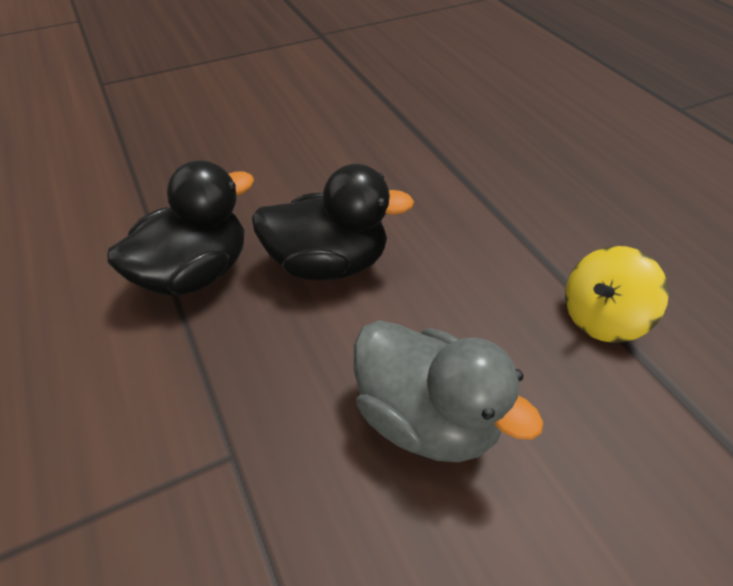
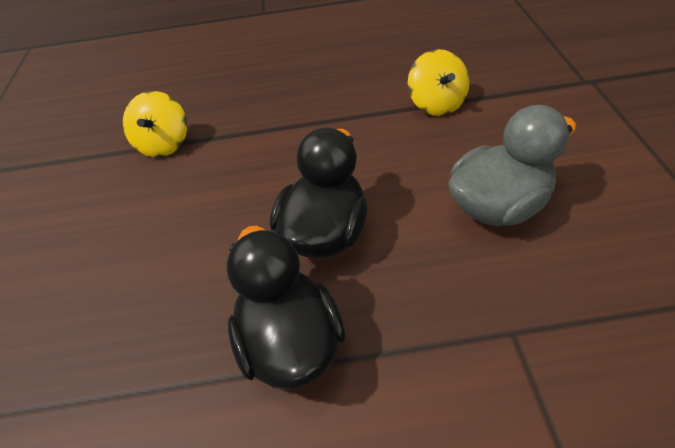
camera: 65 degrees left, 0 degrees up
(405, 119) = (164, 144): none -> yellow spinning top

